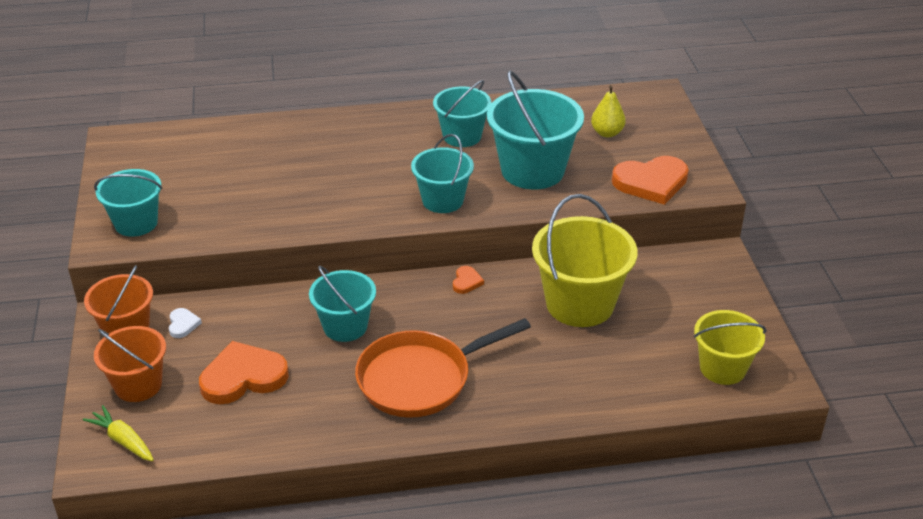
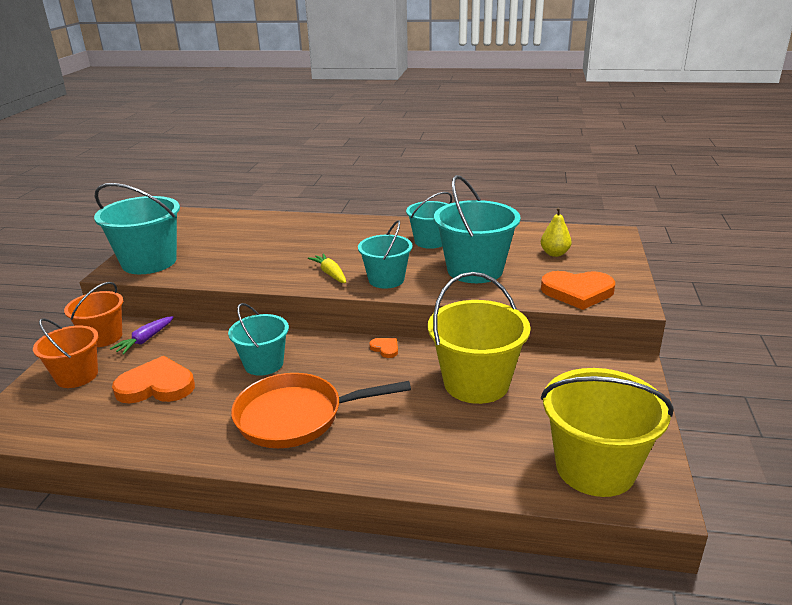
camera: 20 degrees right, 10 degrees down
(123, 440) = (29, 414): yellow carrot -> yellow carrot (330, 274)
(136, 223) = (149, 262): turquoise bucket -> turquoise bucket, size x1.58
(183, 324) = (145, 340): white heart -> purple carrot
(466, 282) = (385, 348): orange heart -> orange heart turned 75 degrees counterclockwise
(722, 368) = (595, 468): yellow bucket -> yellow bucket, size x1.58

